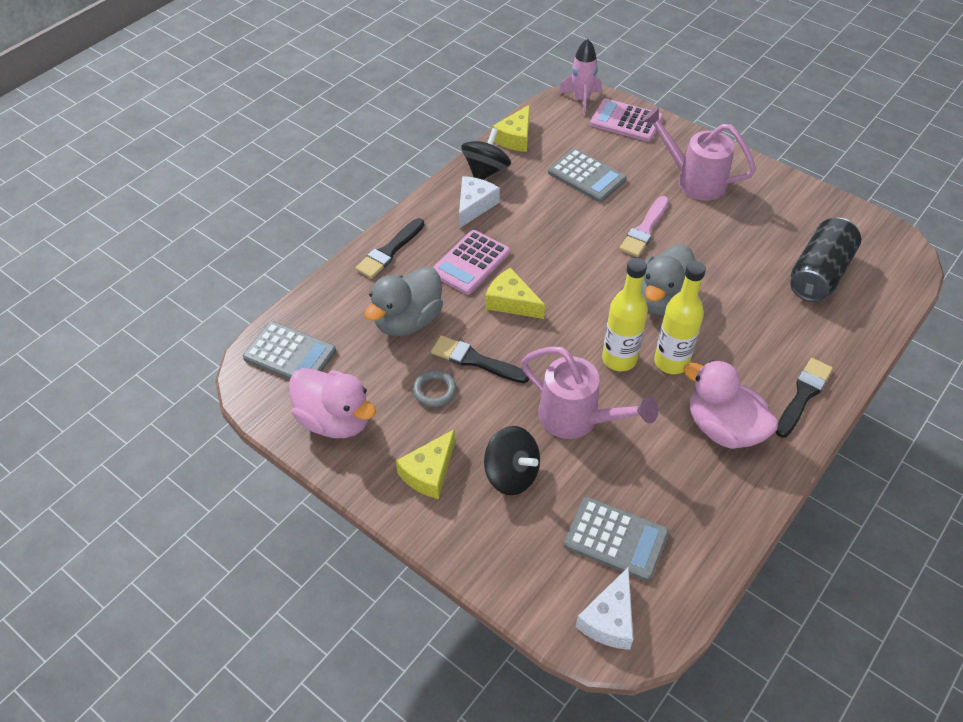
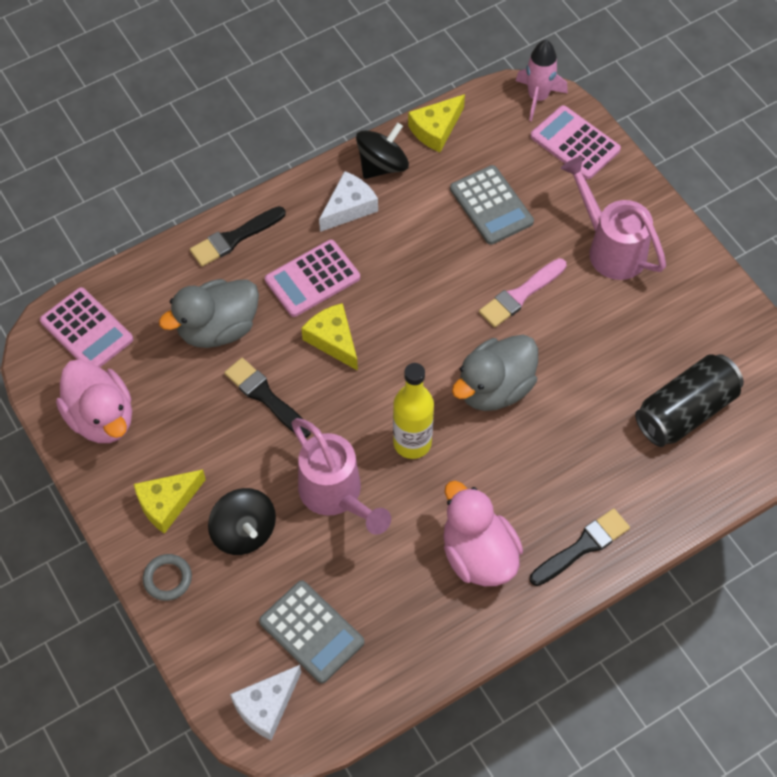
camera: 20 degrees right, 10 degrees up
(290, 354) = (87, 330): grey calculator -> pink calculator
(434, 391) = (210, 417): grey ring -> grey ring (167, 579)
(671, 362) = (464, 463): yellow bottle -> none

